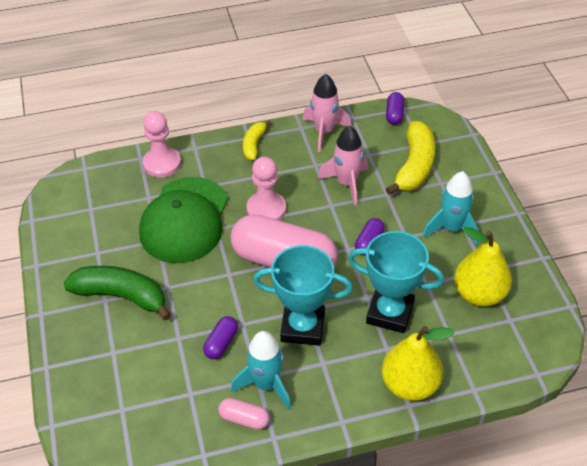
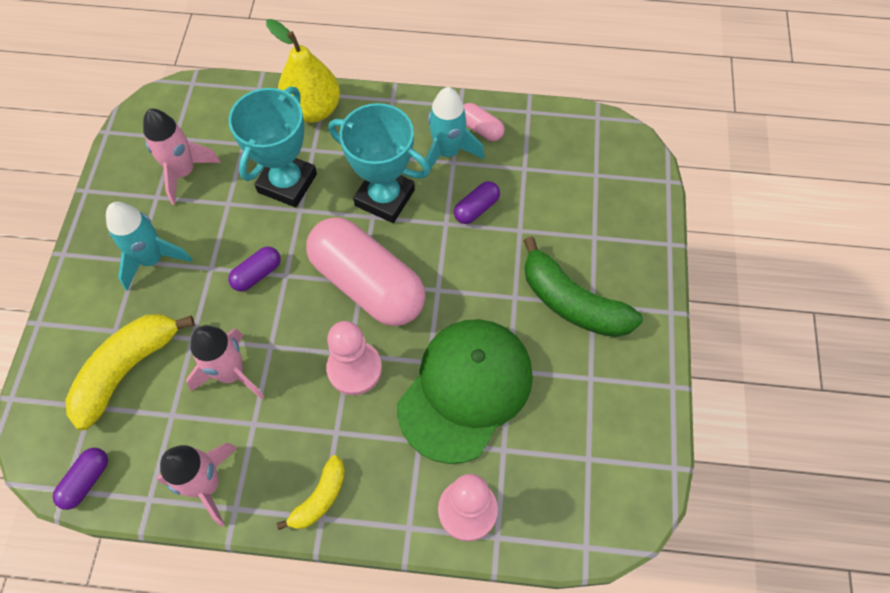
camera: 160 degrees left, 15 degrees up
(390, 313) = (287, 183): turquoise trophy -> turquoise trophy turned 75 degrees clockwise
(479, 294) = (183, 173): yellow pear -> pink rocket

